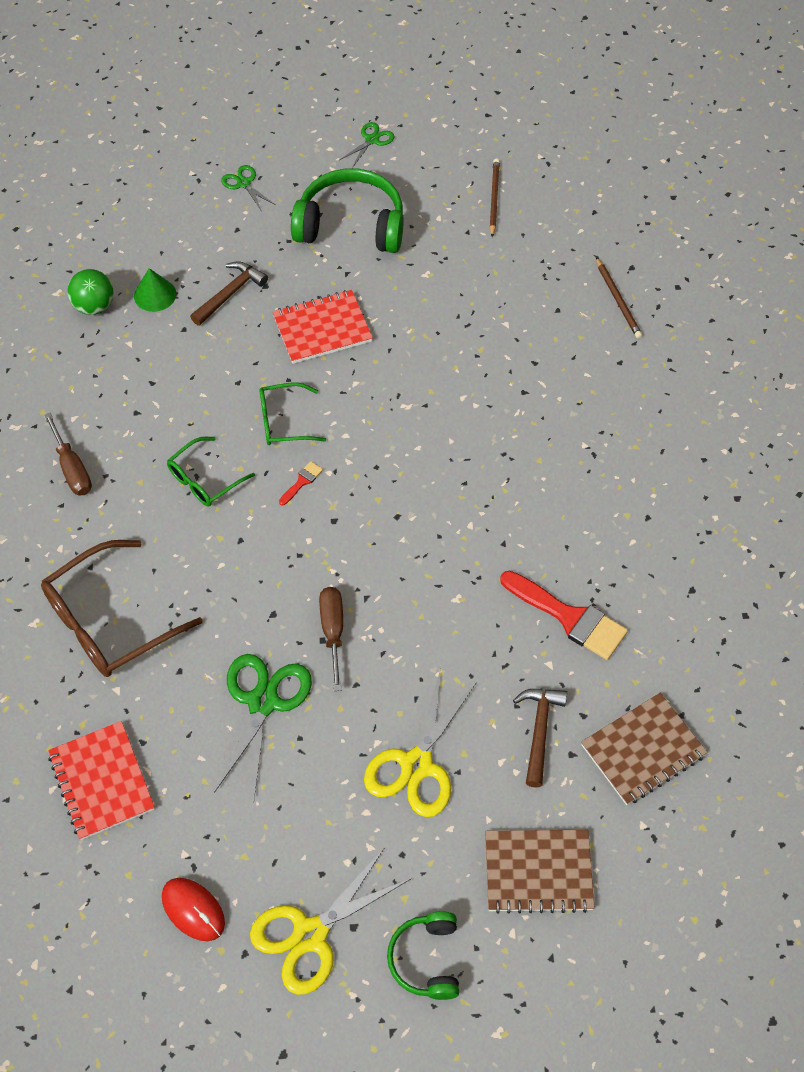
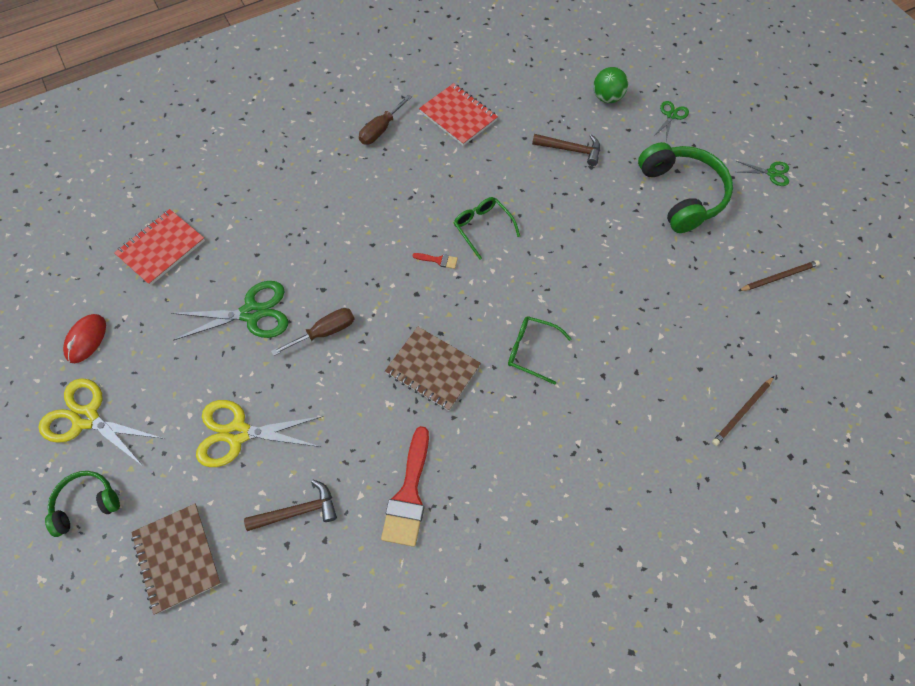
camera: 65 degrees right, 5 degrees up
(94, 306) = (512, 83): green ball -> green ball (607, 98)
(109, 621) = (277, 200): brown glasses -> none
(155, 295) = (542, 110): green cone -> none
(204, 479) = (410, 203): green glasses -> green glasses (531, 351)
(322, 329) = (576, 216): red notebook -> red notebook (458, 116)
(643, 750) = (310, 602): brown notebook -> brown notebook (433, 369)

